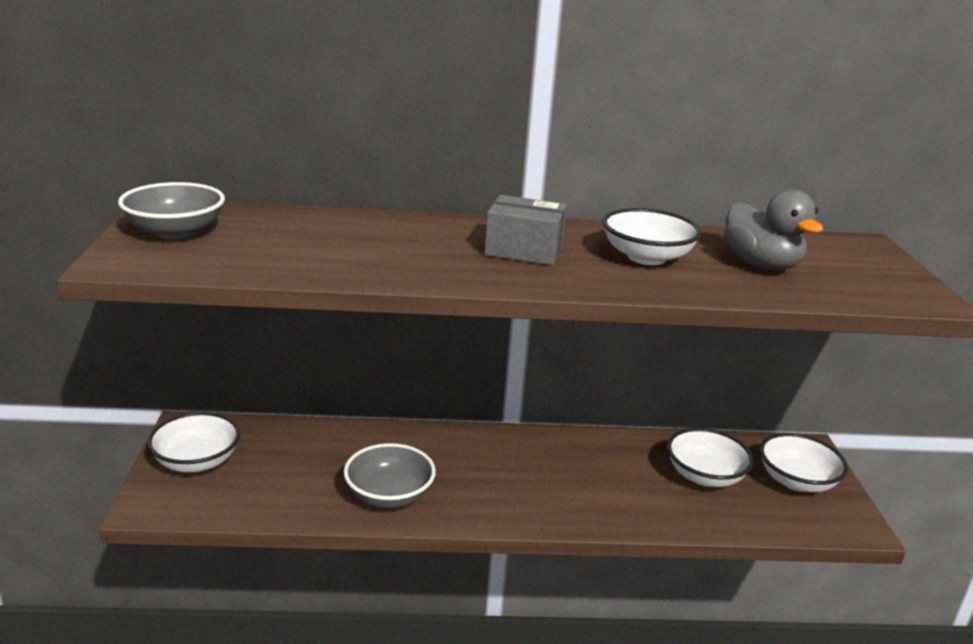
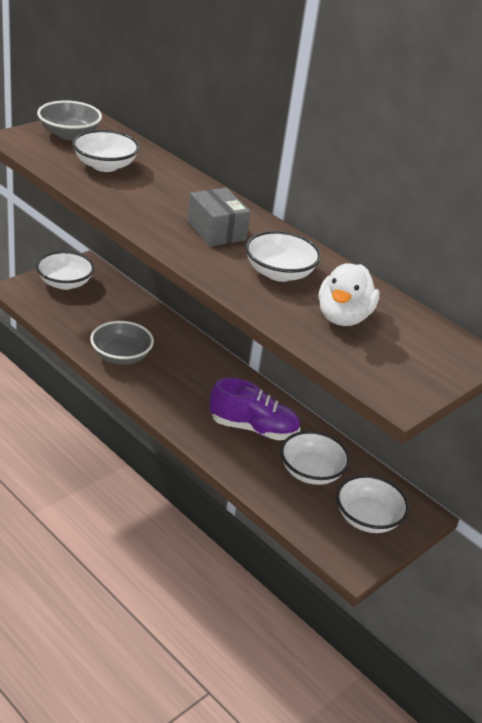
camera: 45 degrees right, 10 degrees up
(288, 244) = (105, 165): none -> white bowl
(607, 474) = (253, 428): none -> purple shoe
(761, 265) = (343, 317): grey duck -> white duck

